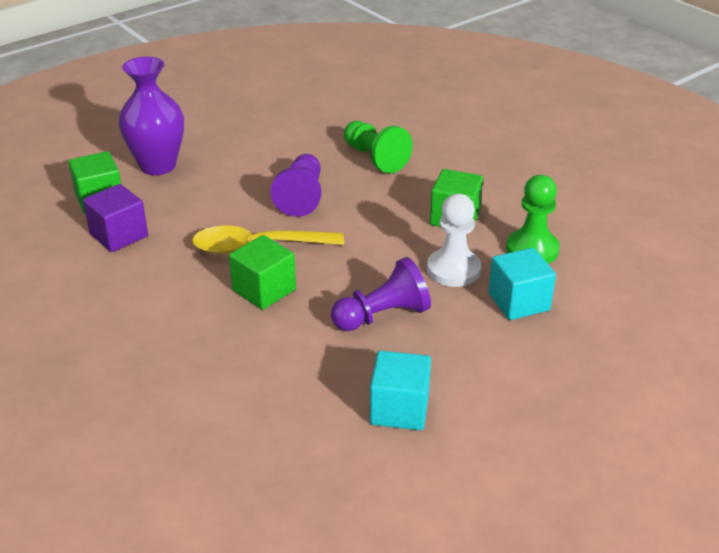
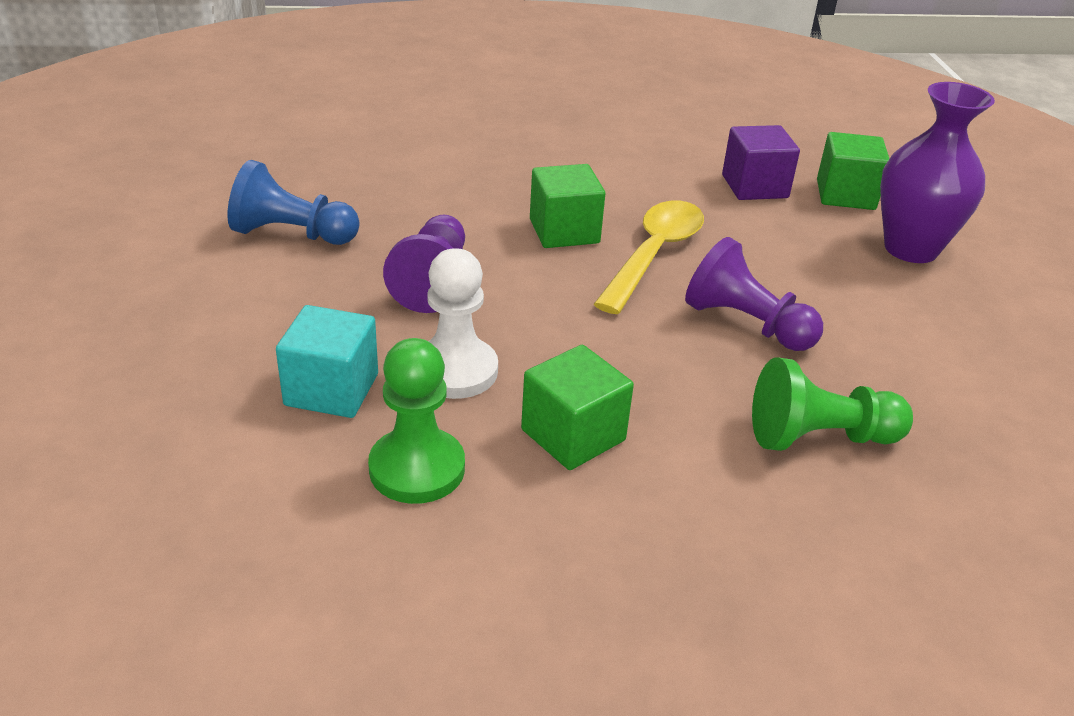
camera: 120 degrees right, 0 degrees up
(399, 409) = (292, 234): turquoise cube -> blue pawn

